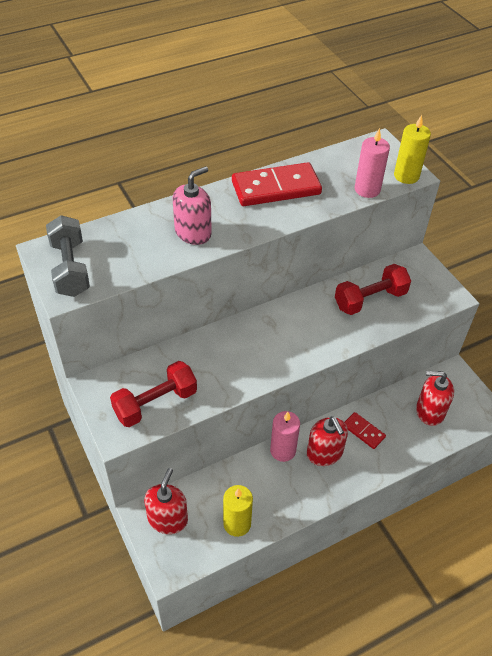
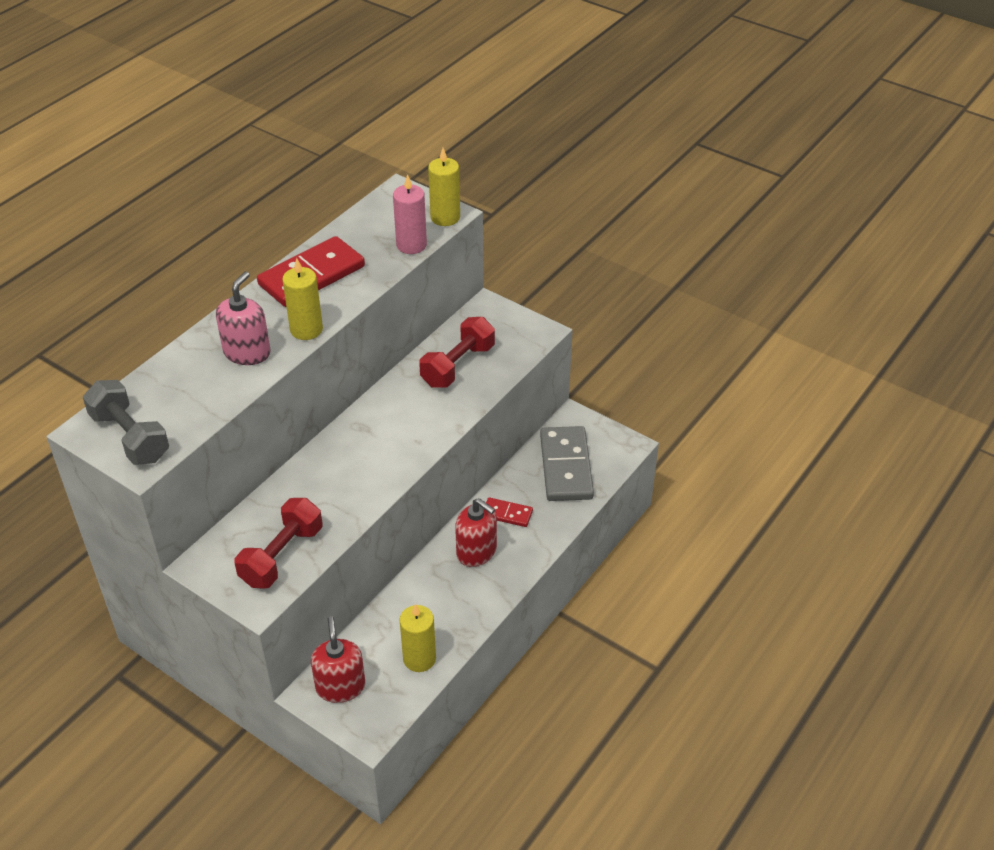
camera: 25 degrees left, 5 degrees down
(247, 230) = (306, 329): none -> yellow candle
(283, 450) = (430, 567): pink candle -> none
(430, 411) = (566, 467): red soap dispenser -> grey domino

